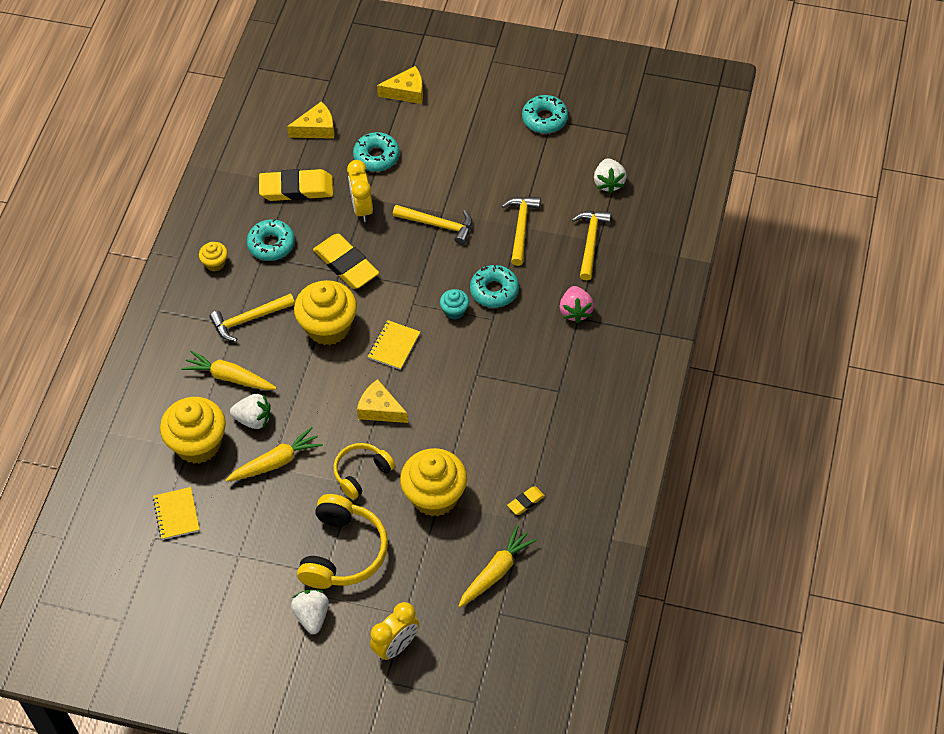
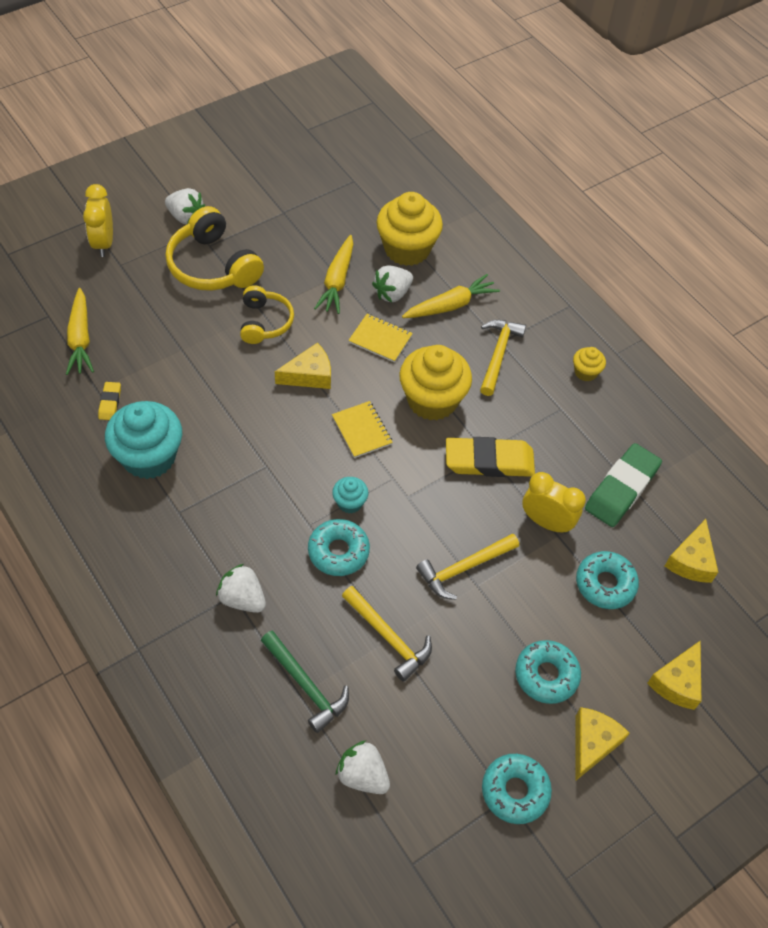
camera: 125 degrees right, 0 degrees up
(176, 514) = (358, 202): yellow notebook -> yellow notebook (380, 339)
(271, 244) = (569, 424): turquoise donut -> turquoise donut (546, 675)
(296, 189) = (622, 488): yellow eraser -> green eraser
(435, 496) = (189, 350): yellow cupcake -> none
(483, 105) = (592, 743): none -> yellow cheese
(540, 441) = (149, 457): none -> turquoise cupcake
(575, 311) = (242, 598): pink strawberry -> white strawberry
(591, 242) = (306, 685): yellow hammer -> green hammer

